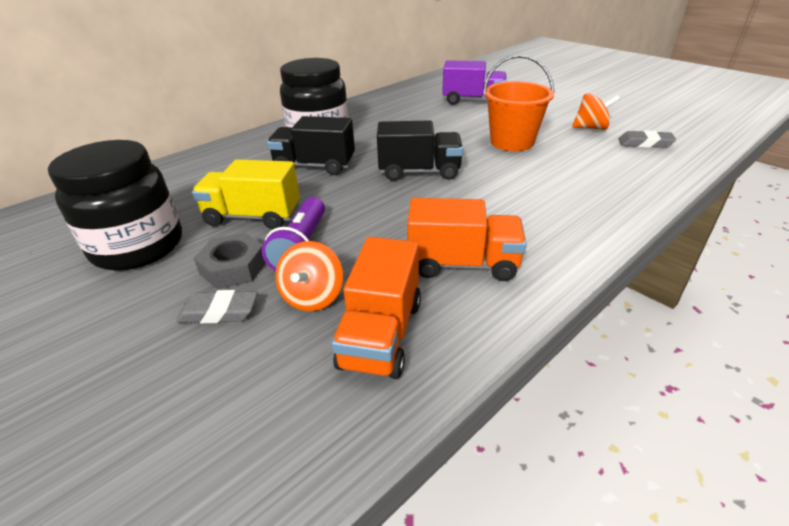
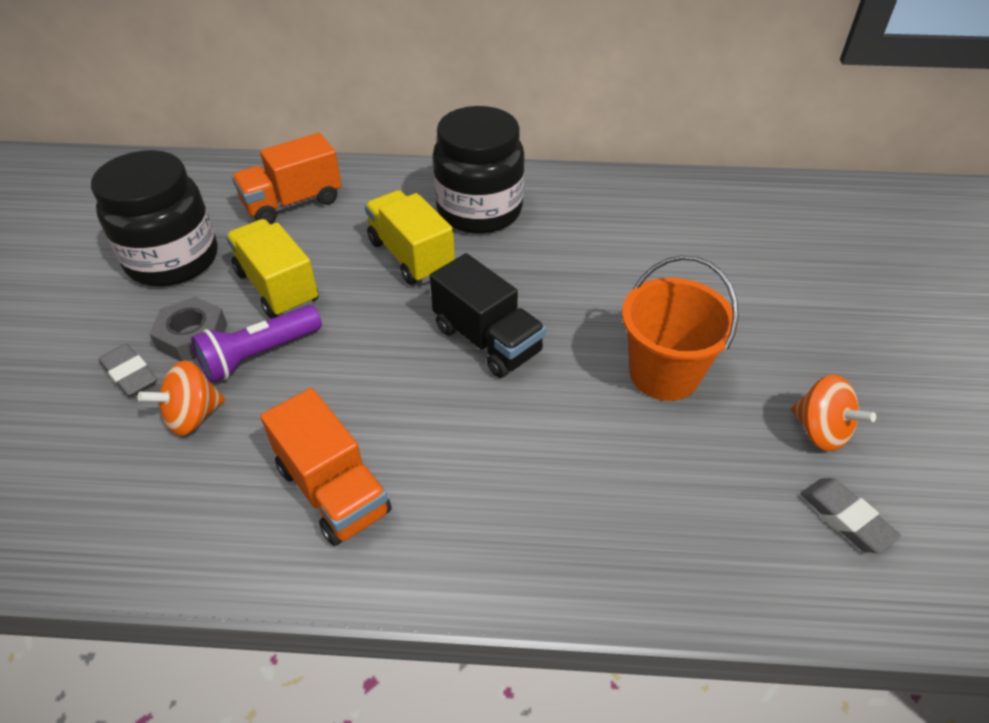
camera: 45 degrees right, 10 degrees up
(315, 166) = (411, 256): black truck -> yellow truck
(381, 334) = (177, 497): orange truck -> orange truck (293, 203)
(473, 100) = (746, 264): purple truck -> none

